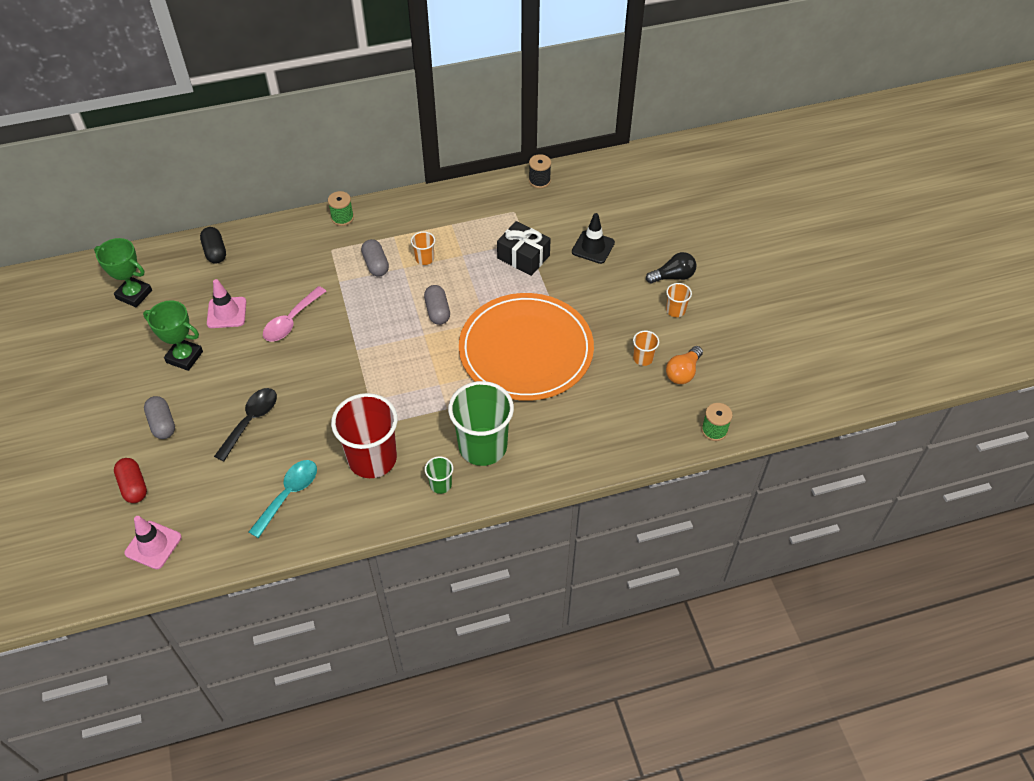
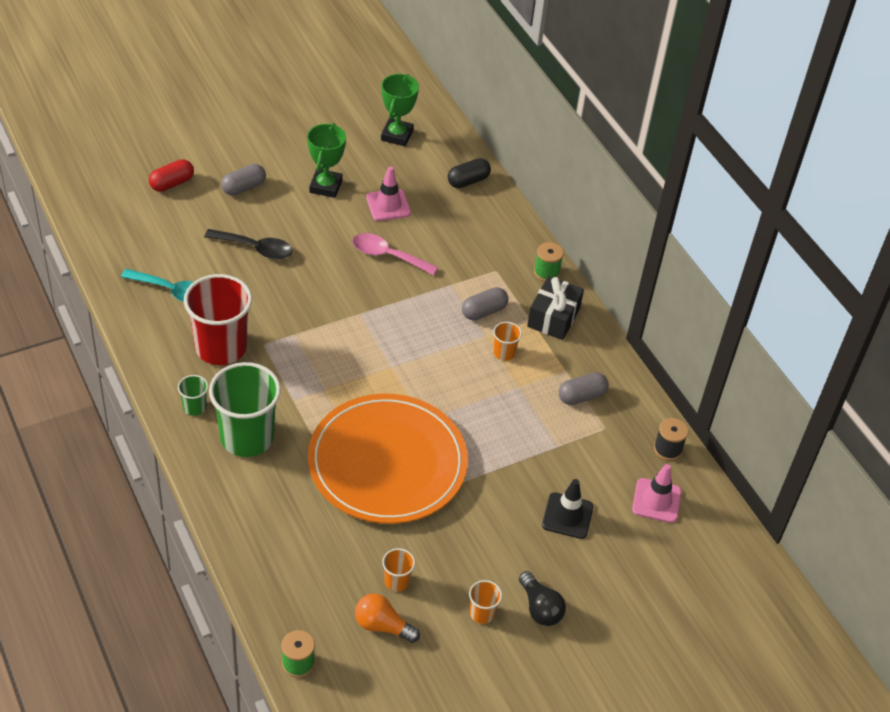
camera: 75 degrees right, 5 degrees down
(153, 545) = (111, 209): pink traffic cone -> pink traffic cone (656, 501)
(437, 311) = (427, 375): grey capsule -> grey capsule (581, 396)
(523, 257) = (532, 445): black gift -> black gift (553, 317)

